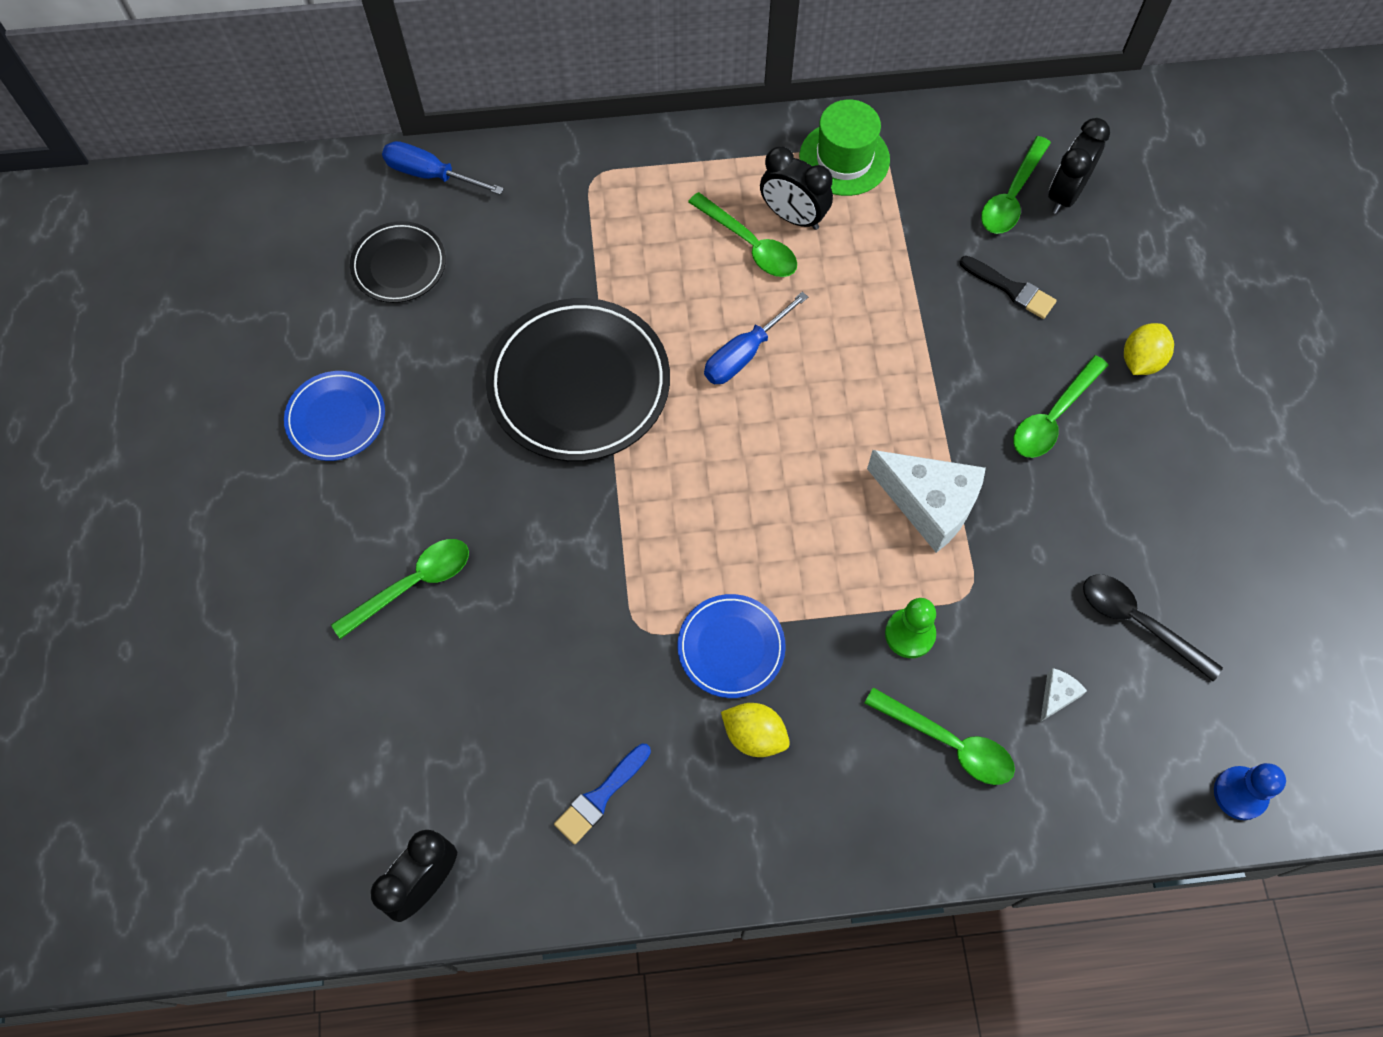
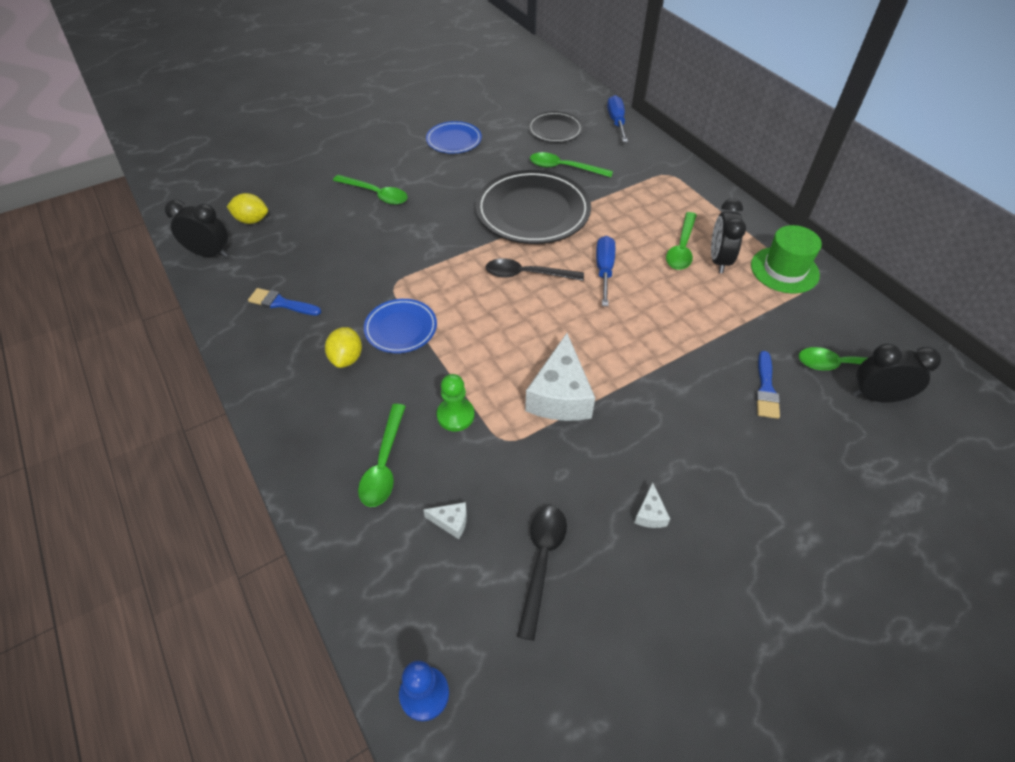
camera: 65 degrees right, 15 degrees down
(705, 448) = (527, 274): none -> black spoon
(745, 353) = (604, 270): blue screwdriver -> blue screwdriver turned 75 degrees clockwise
(1011, 289) = (766, 389): black brush -> blue brush
(1053, 416) = (681, 448): green spoon -> green spoon (564, 168)
(1121, 490) = (650, 514): none -> white cheese
(1141, 360) = (775, 492): yellow lemon -> yellow lemon (252, 220)

